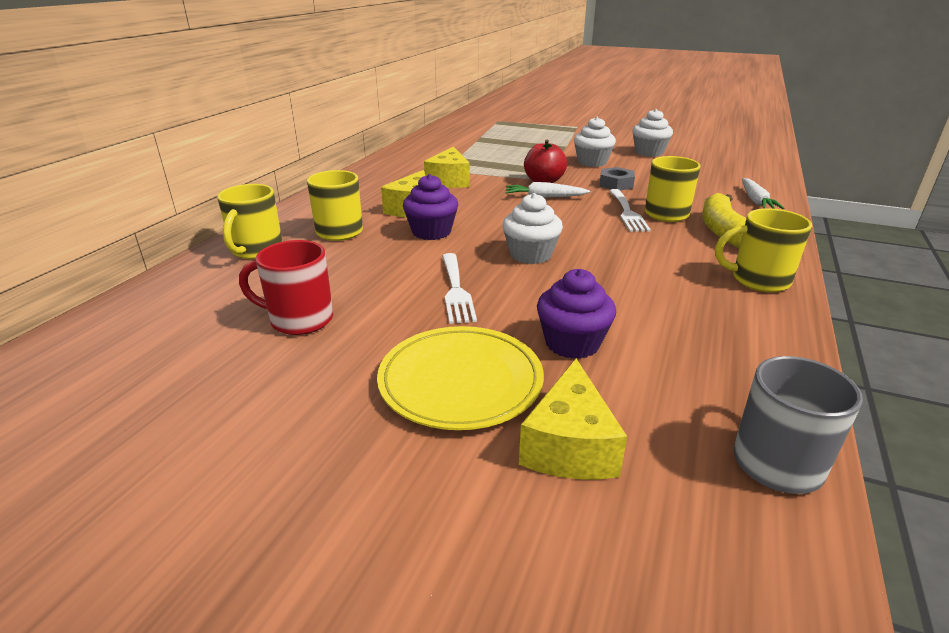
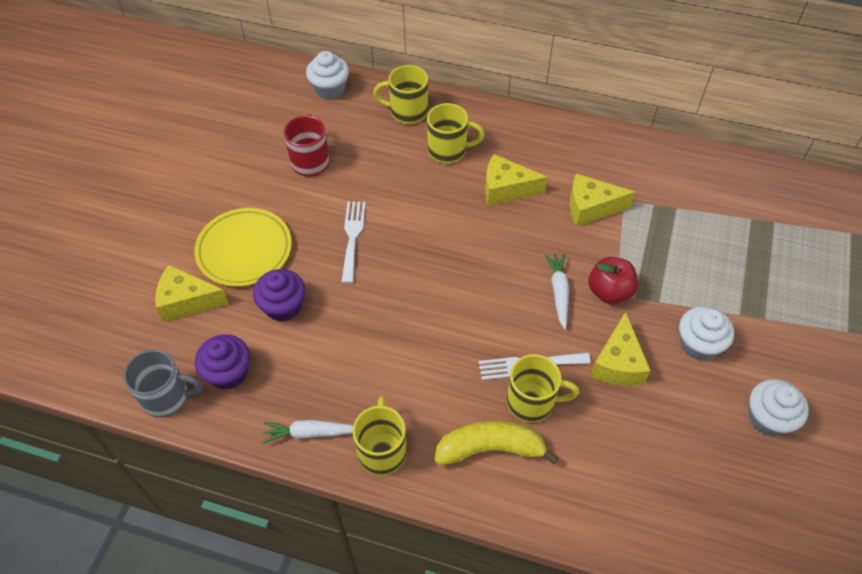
camera: 85 degrees right, 25 degrees up
(431, 232) = (455, 209): purple cupcake -> purple cupcake (228, 373)
(456, 290) = (352, 237): white fork -> white fork turned 105 degrees clockwise
(530, 255) = (417, 281): white cupcake -> white cupcake (330, 89)
(616, 184) = (618, 363): grey nut -> yellow cheese
(755, 200) = (593, 509): white carrot -> white carrot (311, 433)

